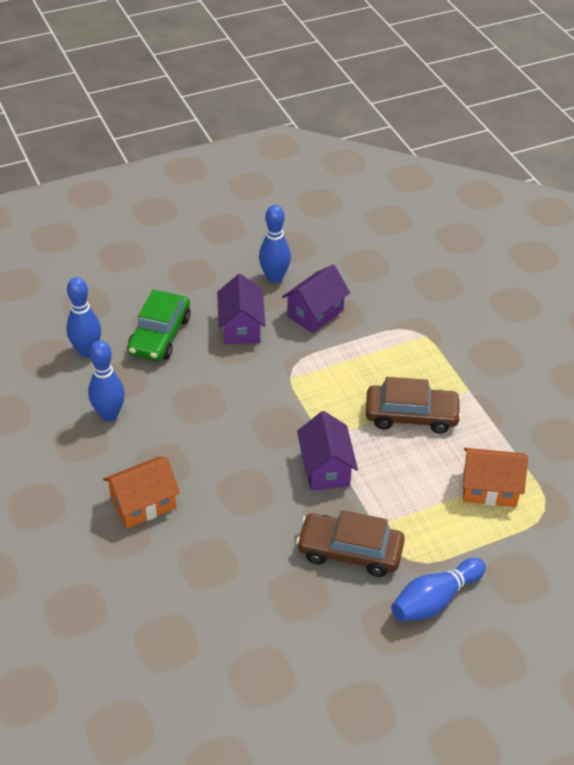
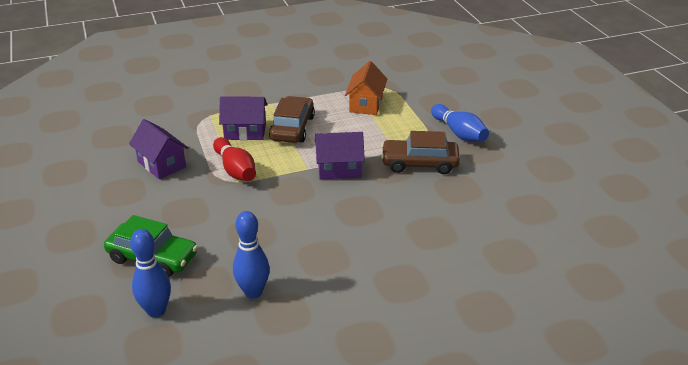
camera: 85 degrees left, 10 degrees down
(143, 504) = (368, 268): orange house -> none
(241, 327) = (162, 205): purple house -> purple house (245, 132)
(274, 278) = (104, 184): blue bowling pin -> none
(313, 374) = (235, 170): none -> red bowling pin
(350, 551) = (419, 163): brown car -> brown car turned 75 degrees clockwise

